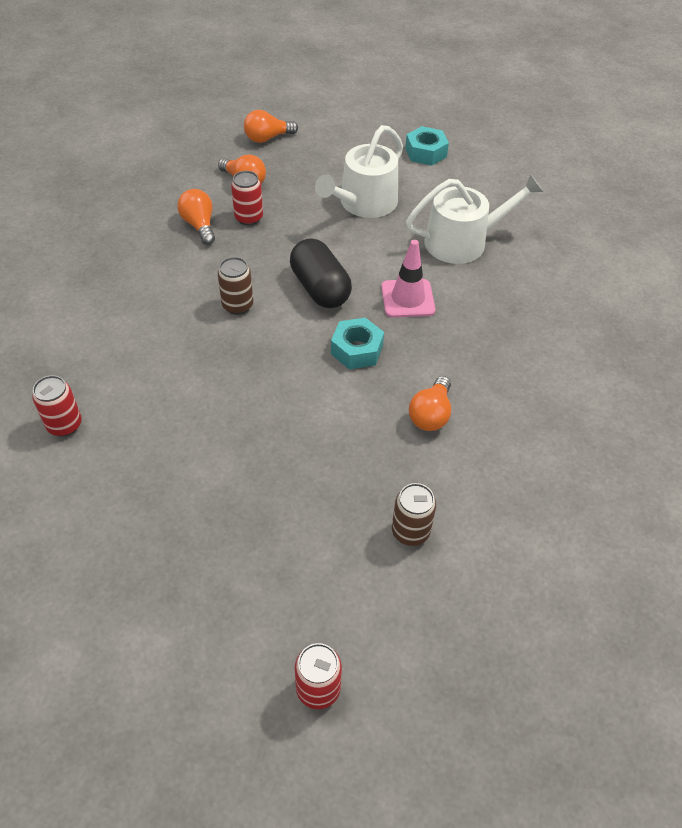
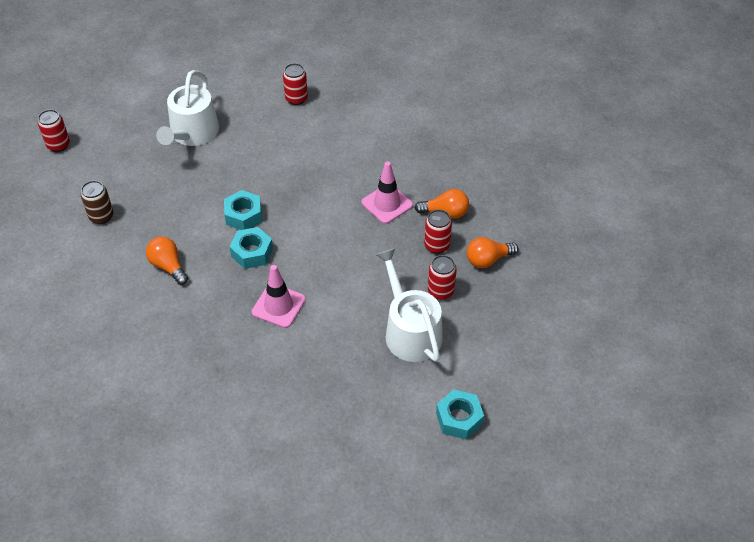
camera: 120 degrees right, 0 degrees up
(213, 271) = (387, 204): none -> pink traffic cone
(237, 305) = (341, 205): brown can -> none
(267, 138) = (547, 300): orange light bulb -> none
(304, 199) = (440, 291): none -> red can
(308, 382) = (243, 215): none -> turquoise nut
(320, 288) = (326, 257): black capsule -> none
(463, 241) = (316, 378): white watering can -> white watering can (192, 133)

